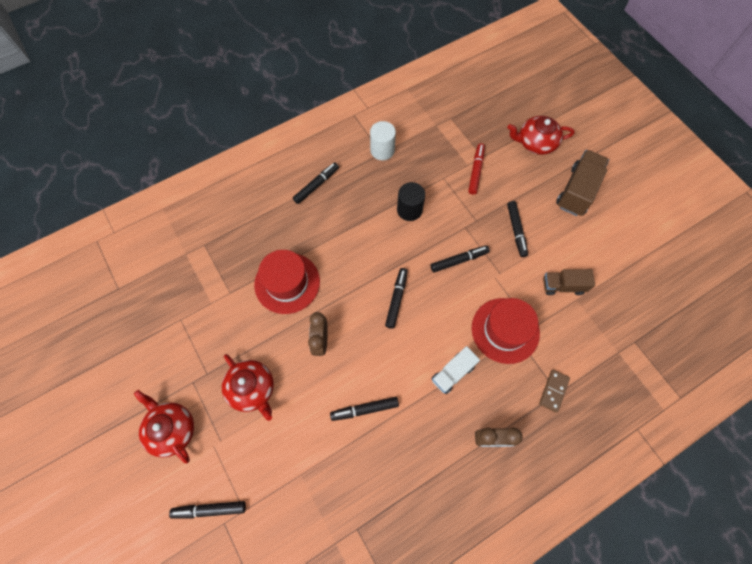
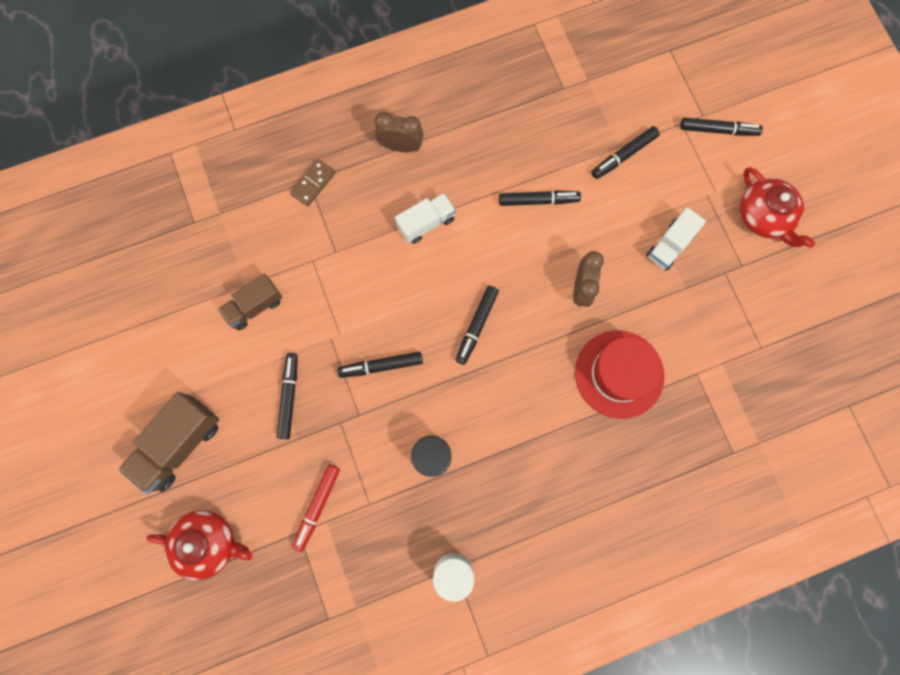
camera: 170 degrees left, 10 degrees up
(252, 389) = (670, 245): red teapot -> white truck
(316, 185) = (564, 525): black marker -> black marker (623, 155)
(505, 330) = (348, 262): red hat -> none
(563, 286) = (254, 306): brown truck -> brown truck turned 135 degrees clockwise

